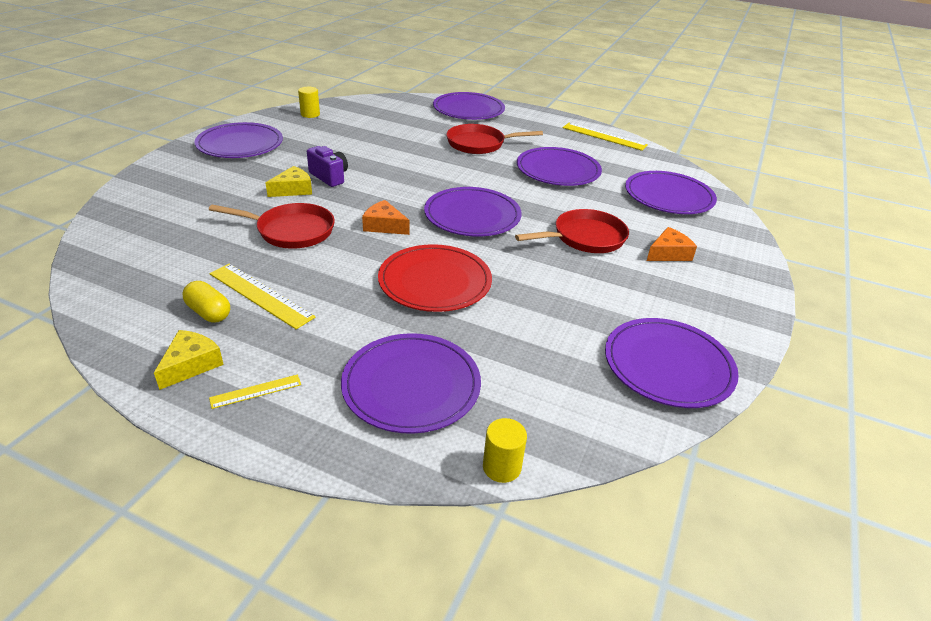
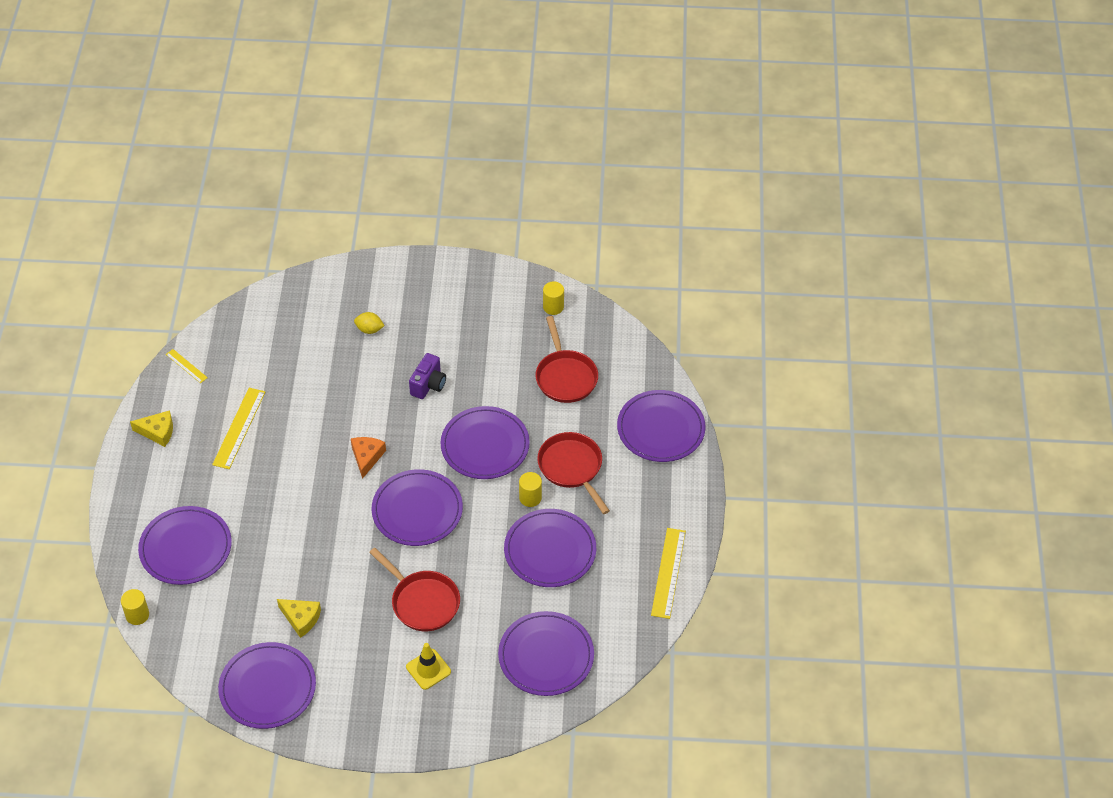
camera: 70 degrees right, 15 degrees up
(209, 313) = (208, 412): yellow capsule -> none
(226, 188) = (369, 329): none -> yellow lemon
(240, 144) = (453, 293): purple plate -> purple plate (485, 445)
(256, 391) = (149, 474): yellow ruler -> yellow ruler (186, 366)
(291, 231) = (327, 403): red pan -> red pan (565, 376)
(293, 189) = (392, 372): yellow cheese -> yellow cheese (301, 619)
(435, 281) = (304, 519): red plate -> none
(497, 165) = (530, 498): none -> yellow cylinder
(668, 253) = (428, 669): orange cheese -> yellow traffic cone

